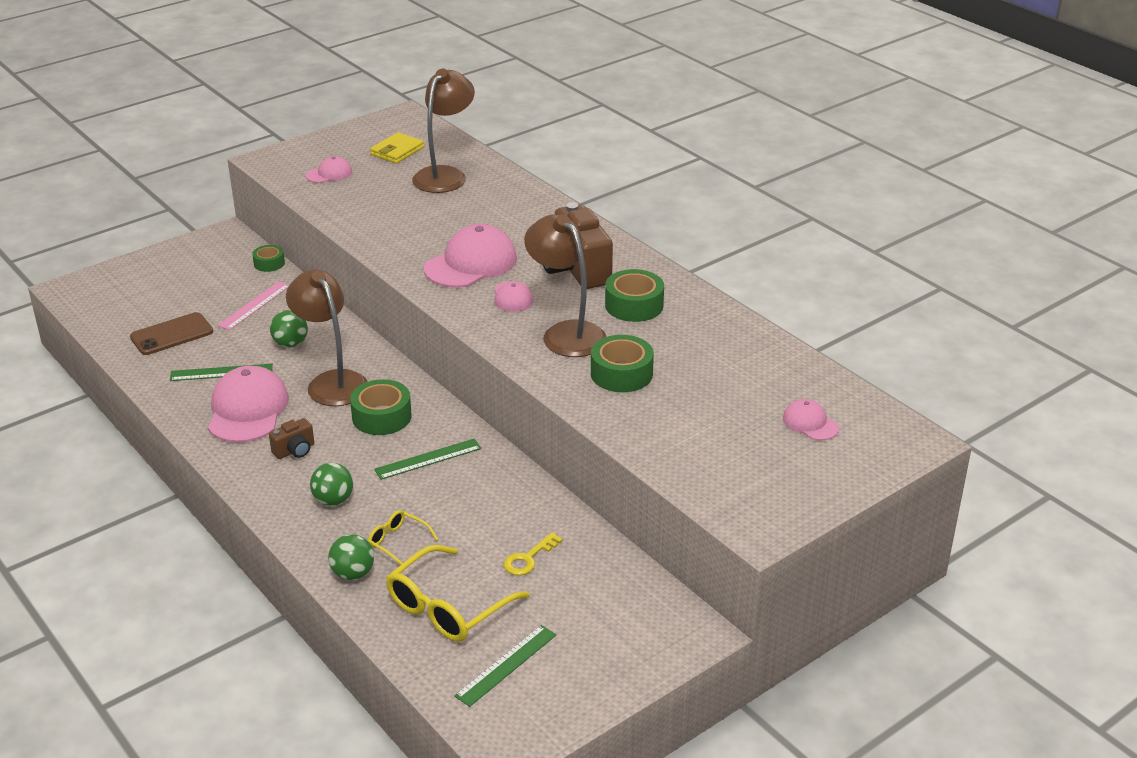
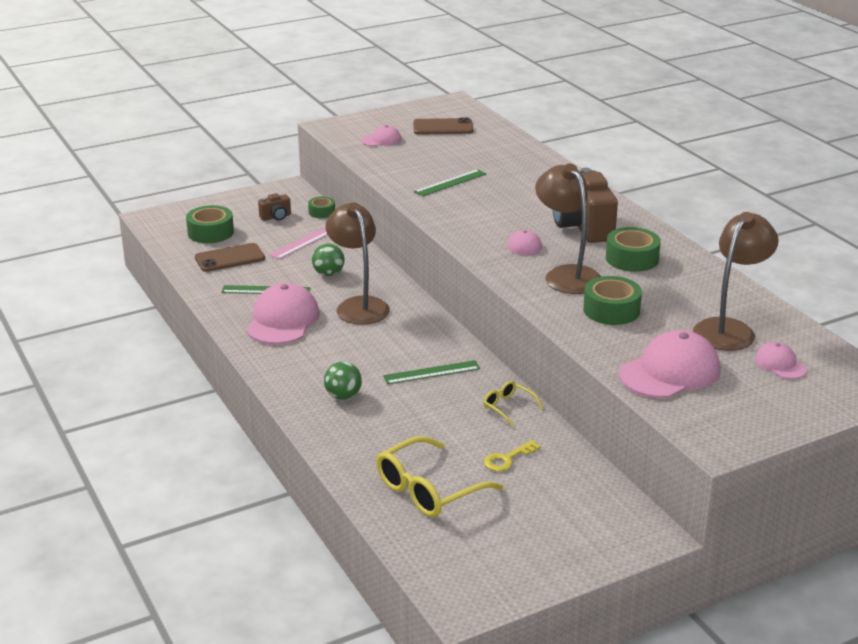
camera: 10 degrees right, 5 degrees down
(295, 450) = (317, 355): brown camera -> brown camera (276, 217)
(353, 574) = (350, 454): green ball -> none
(381, 417) = (397, 336): green tape -> green tape (210, 232)
(397, 151) = (443, 127): yellow wallet -> brown phone
(398, 542) = (394, 434): yellow glasses -> yellow glasses (508, 407)
(445, 175) = (481, 148): brown lamp -> brown lamp (729, 329)
(471, 263) = (491, 215): pink cap -> pink cap (670, 372)
(506, 665) = (472, 541): green ruler -> green ruler (450, 183)

